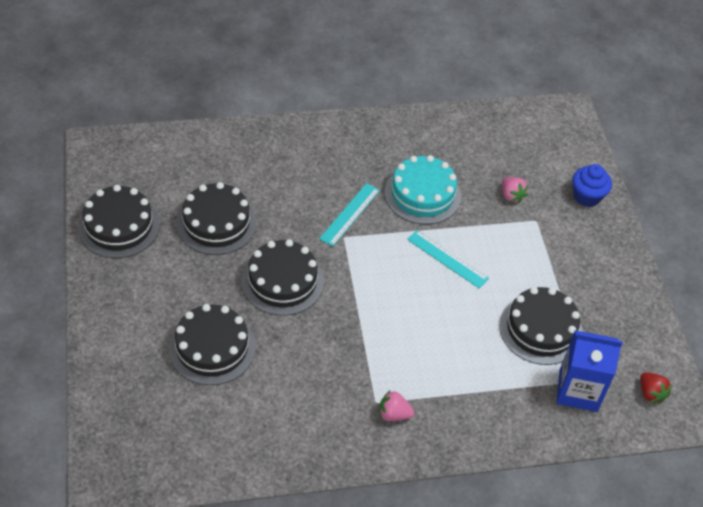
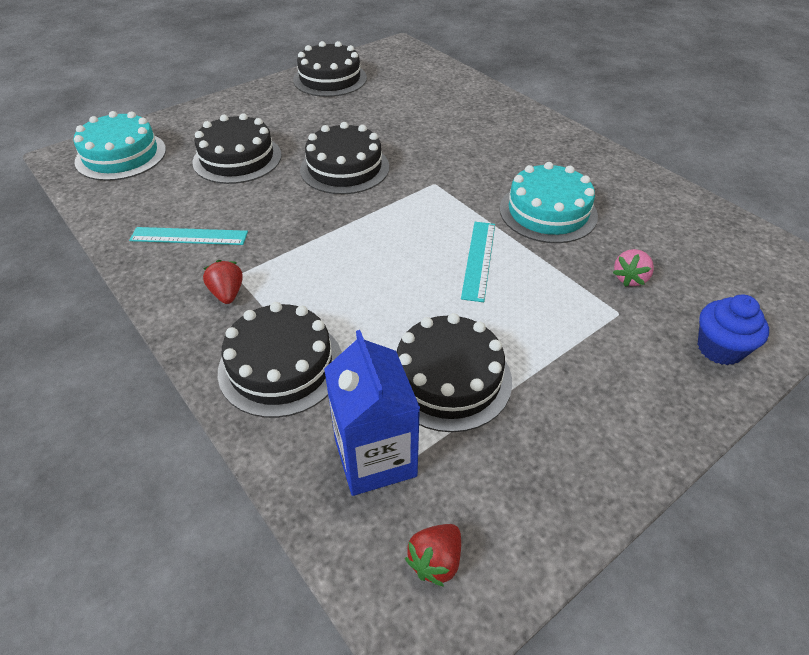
camera: 65 degrees right, 5 degrees down
(139, 434) = (121, 155): none -> turquoise cake
(216, 223) = (377, 115): black cake -> black cake (281, 366)
(350, 214) = (466, 177): turquoise ruler -> turquoise ruler (189, 236)
(393, 414) = (227, 294): pink strawberry -> red strawberry

